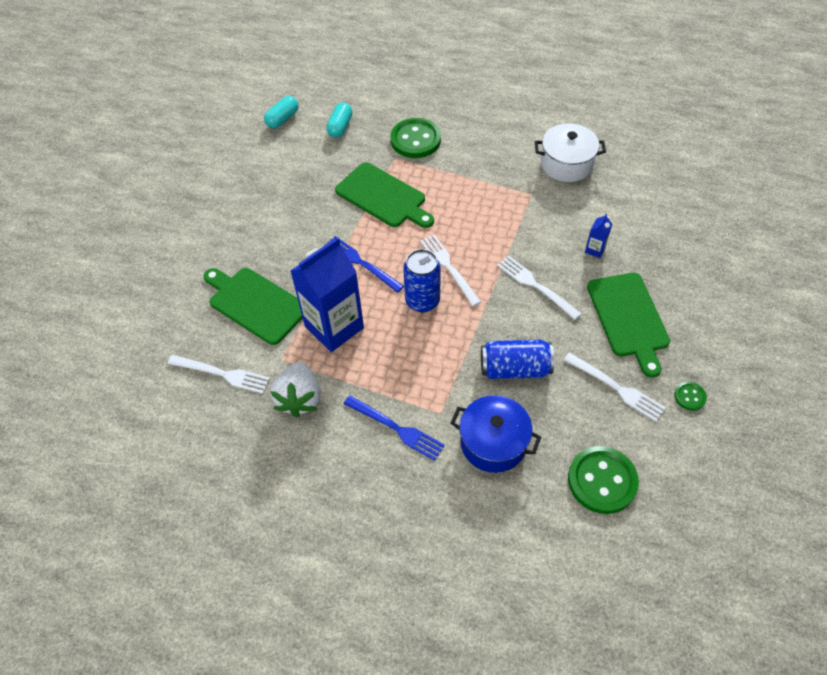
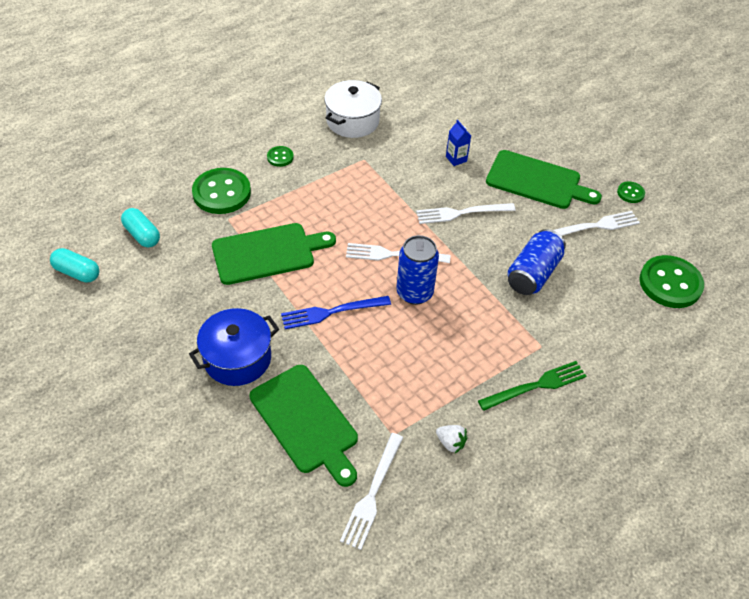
camera: 60 degrees left, 5 degrees down
(223, 374) = (372, 494): white fork -> white fork turned 150 degrees clockwise
(255, 303) = (306, 422): green cutting board -> green cutting board turned 105 degrees counterclockwise
(283, 119) = (77, 272): turquoise capsule -> turquoise capsule turned 45 degrees counterclockwise
(299, 398) = (450, 443): white strawberry -> white strawberry, size x0.50
(334, 327) = (390, 372): blue carton -> none
(397, 429) = (537, 385): blue fork -> green fork
(482, 148) = (280, 157): none -> green button
(493, 443) = (594, 328): blue pot -> blue pot (237, 358)

